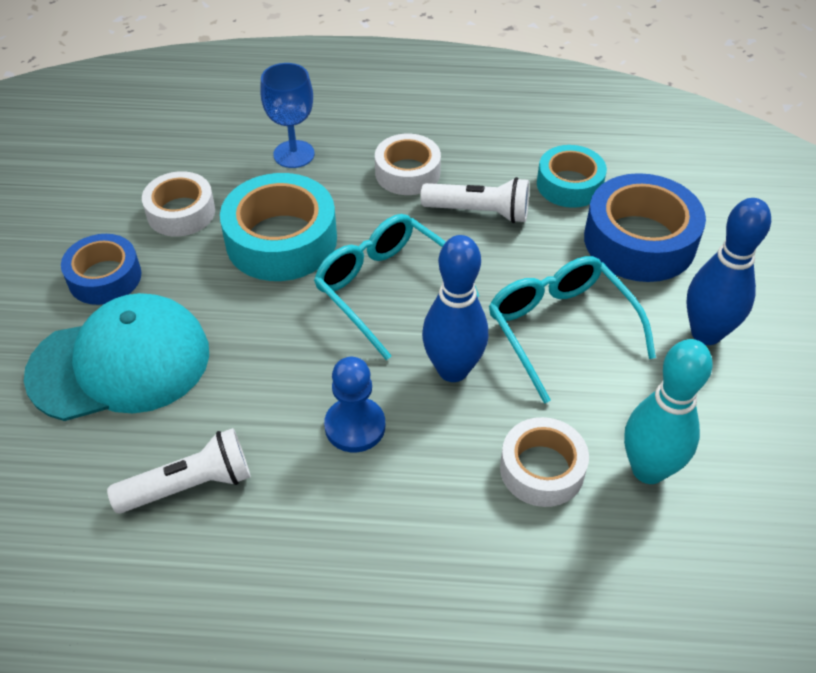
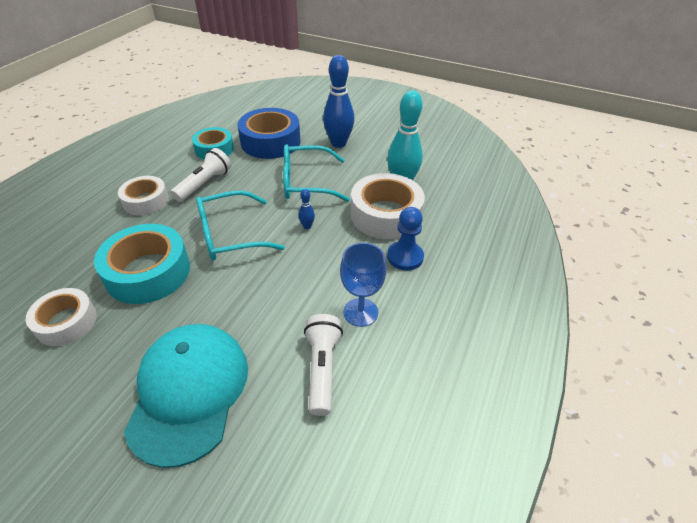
camera: 70 degrees left, 5 degrees down
(104, 277) = (90, 387): blue tape -> none
(294, 154) = (73, 246): blue goblet -> blue goblet (360, 312)
(355, 426) = (321, 276): blue pawn -> blue pawn (405, 257)
(453, 370) = (307, 226): blue bowling pin -> blue bowling pin, size x0.43
(542, 469) = (385, 215): white tape -> white tape, size x1.59

